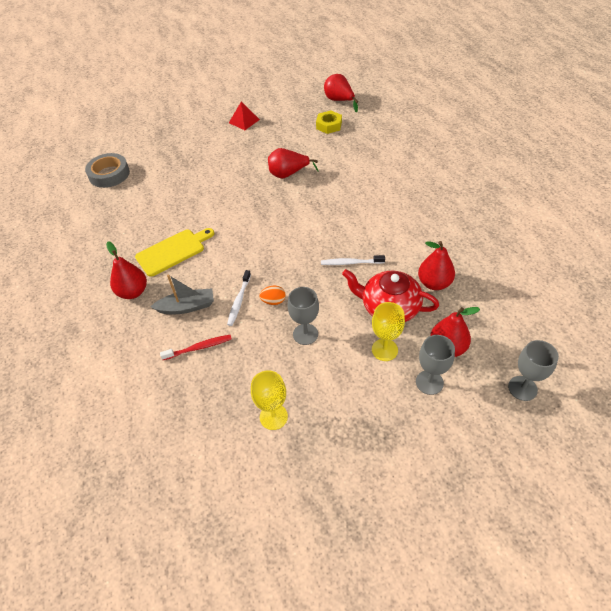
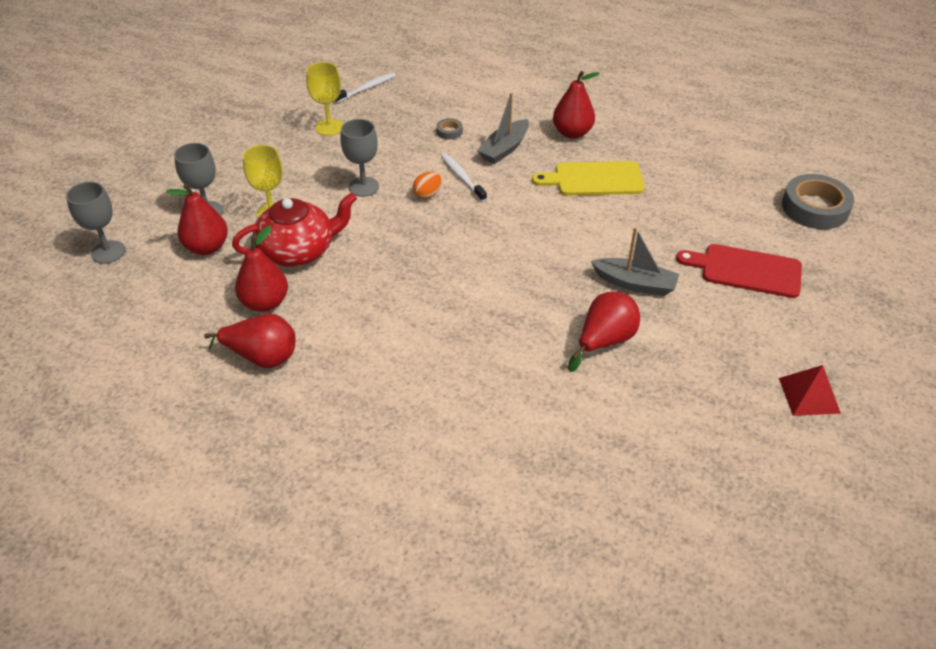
camera: 135 degrees right, 5 degrees down
(173, 251) = (594, 179): yellow cutting board -> yellow cutting board turned 75 degrees clockwise
(187, 167) = (746, 270): none -> red cutting board
(199, 348) = (449, 131): red toothbrush -> grey tape
(240, 188) = (635, 283): none -> grey boat
(329, 125) = (669, 478): yellow nut -> none
(339, 101) = (732, 562): red pear -> red pear (262, 357)
(350, 263) = (386, 272): white toothbrush -> white toothbrush (366, 88)

